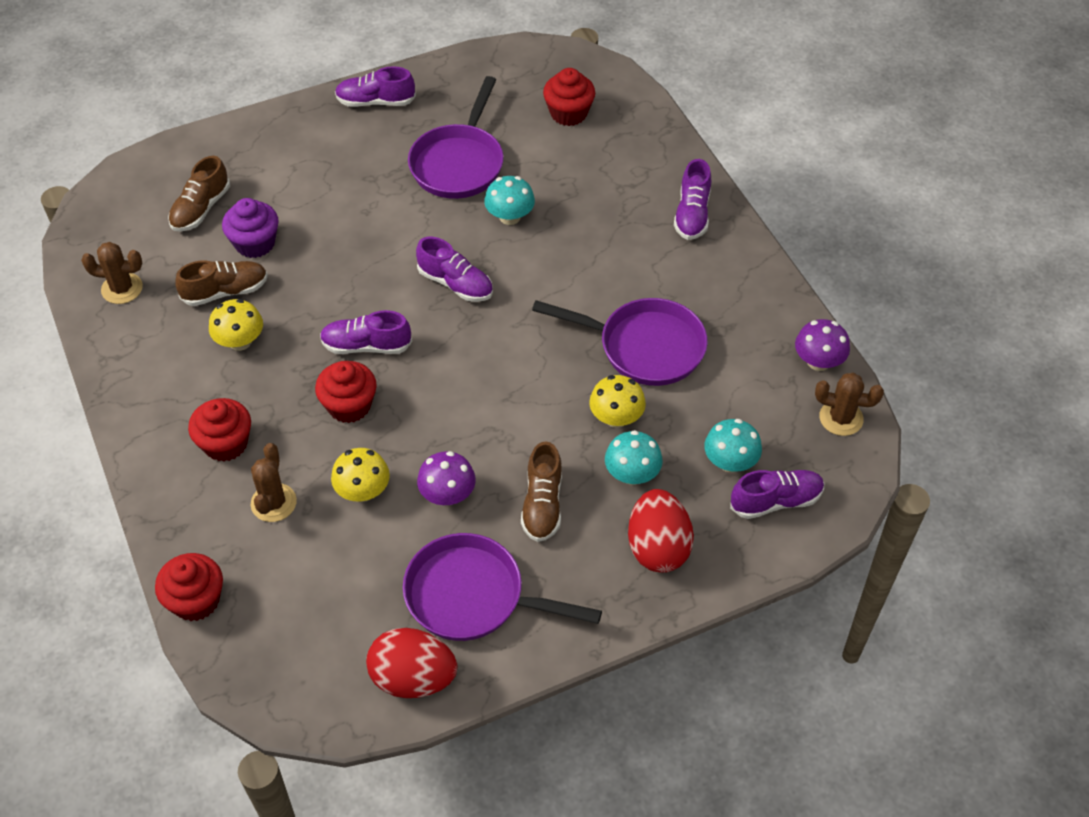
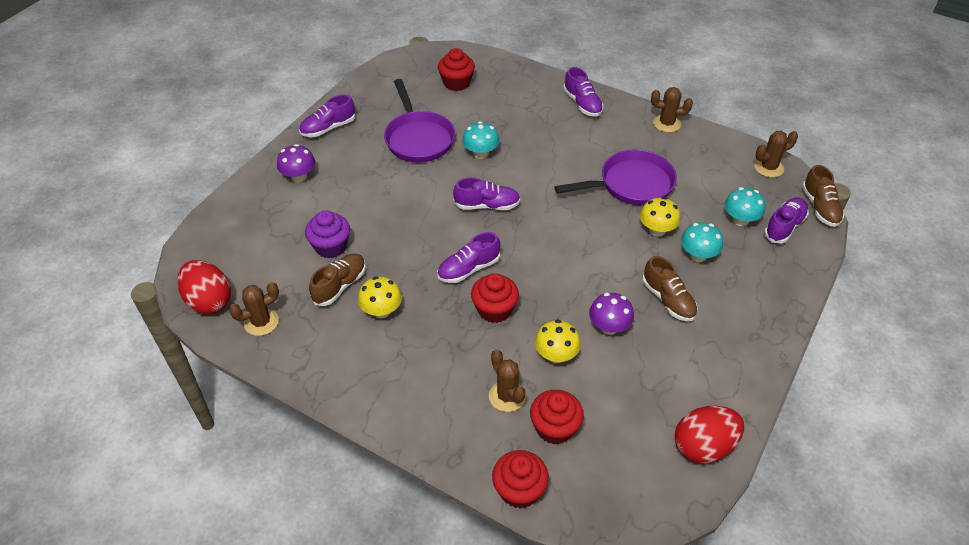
camera: 35 degrees left, 5 degrees down
(201, 209) = (270, 244): brown shoe -> brown shoe (820, 207)
(225, 443) = (437, 379): red cupcake -> red cupcake (554, 428)
(472, 596) = (685, 376): purple pan -> none
(658, 547) = (753, 286): red egg -> red egg (209, 301)
(771, 293) = (666, 123): none -> brown cactus
(818, 361) = (727, 145): purple mushroom -> purple mushroom (299, 176)

